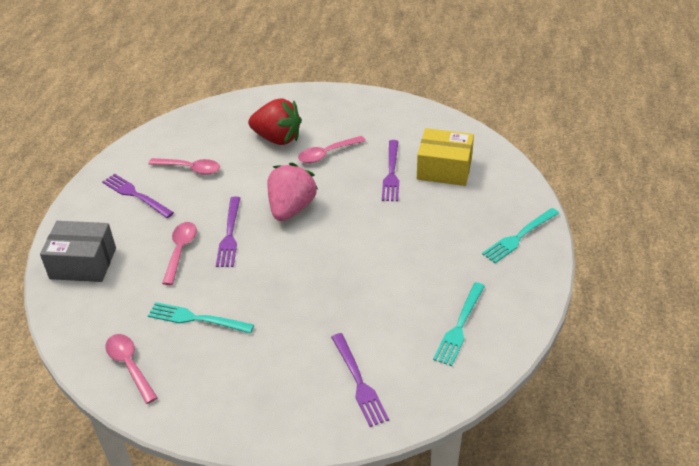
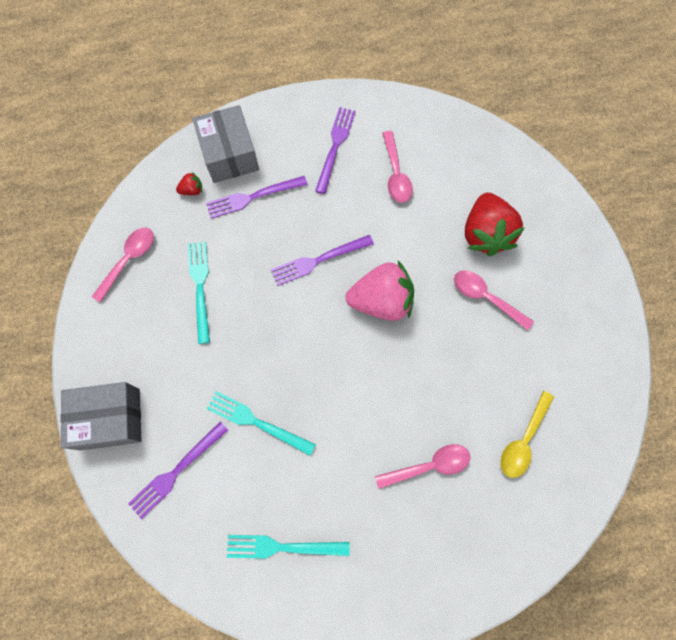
camera: 65 degrees right, 30 degrees up
(96, 299) = (192, 190): none -> red strawberry
(180, 251) = (278, 227): pink spoon -> pink spoon (429, 466)
(280, 421) = (110, 419): none -> grey box
(391, 174) = (486, 382): purple fork -> purple fork (252, 197)
(444, 169) = (523, 440): yellow box -> yellow spoon
(518, 237) = (445, 570): turquoise fork -> turquoise fork (256, 422)

